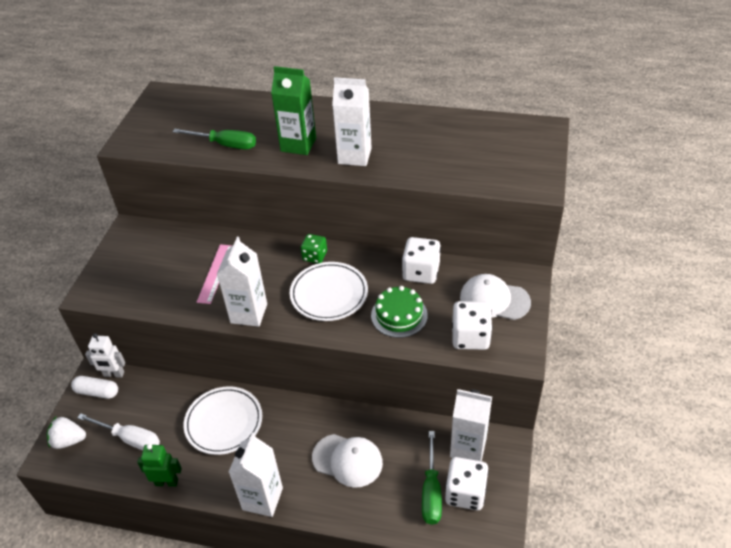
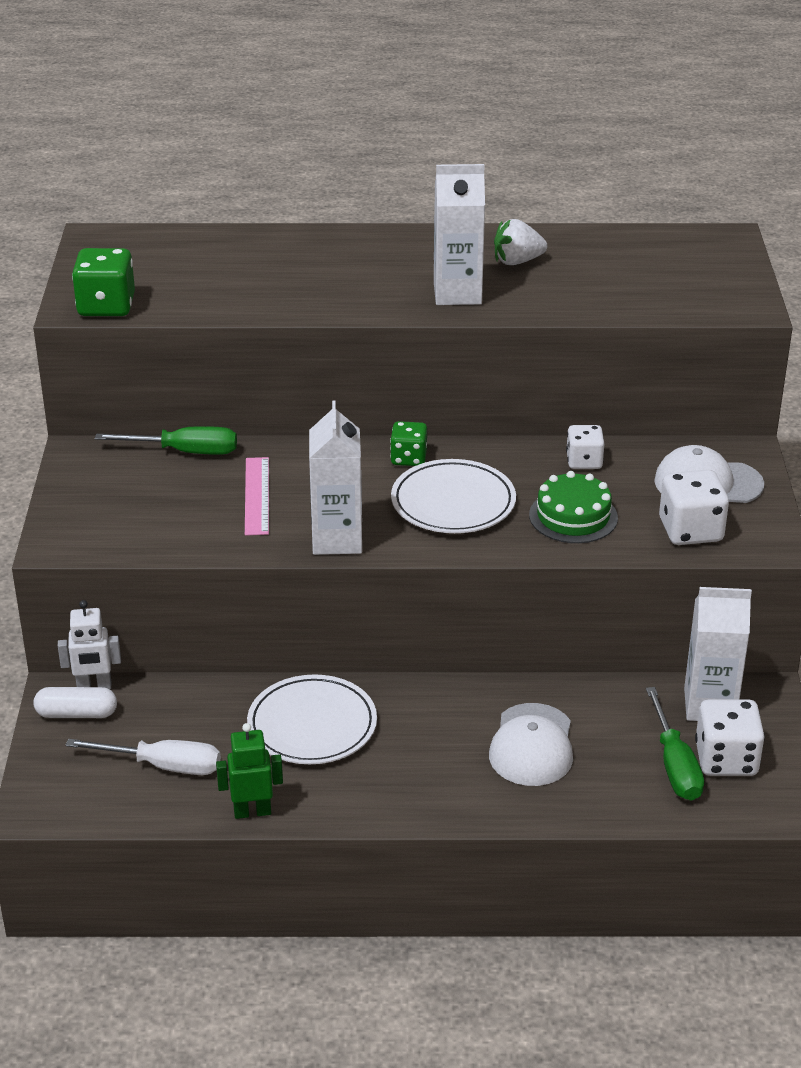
camera: 15 degrees left, 10 degrees down
(68, 440) = (58, 782): white strawberry -> white strawberry (517, 261)
(143, 144) = (106, 306): none -> green dice
(225, 145) = (243, 296): green screwdriver -> green screwdriver (185, 452)
(262, 499) = (418, 810): white carton -> none
(298, 145) = (361, 287): green carton -> none
(347, 460) = (532, 745): white cap -> white cap turned 90 degrees clockwise
(421, 272) = (584, 461): white dice -> white dice, size x0.64

